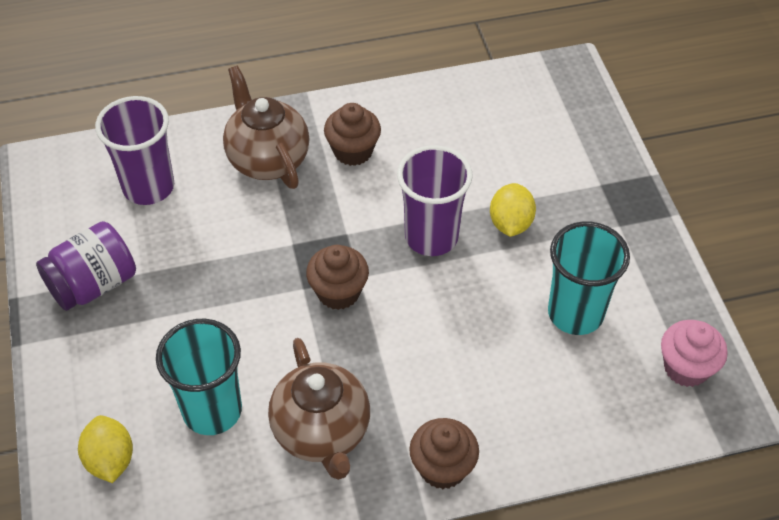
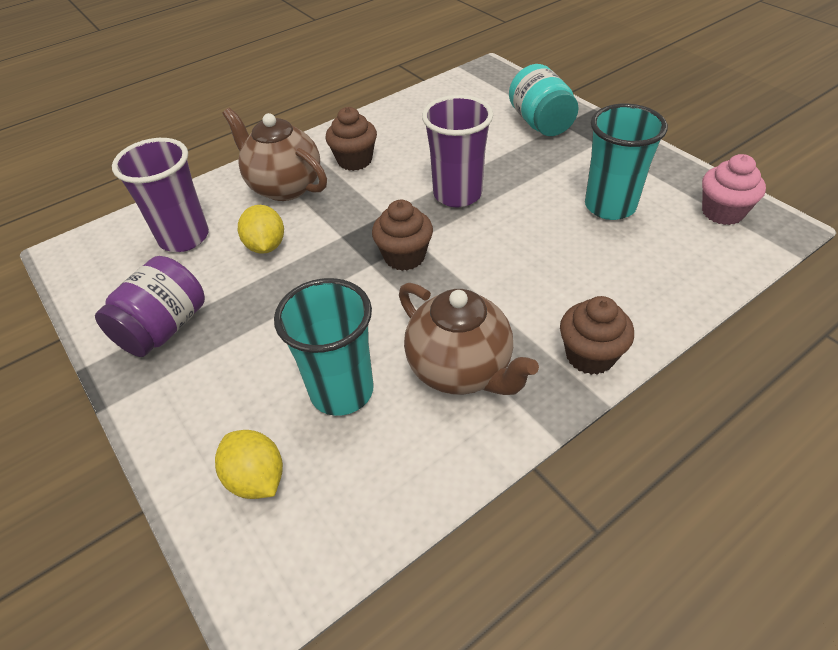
camera: 20 degrees left, 5 degrees down
(510, 223) = (514, 166): yellow lemon -> yellow lemon (266, 246)
(577, 174) = (540, 123): none -> turquoise jar

